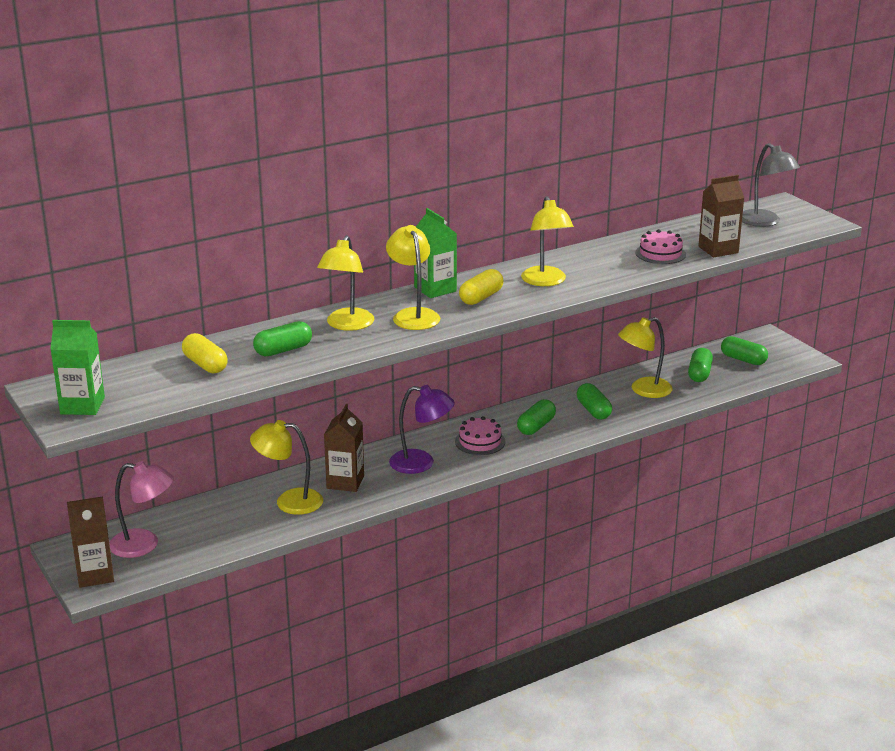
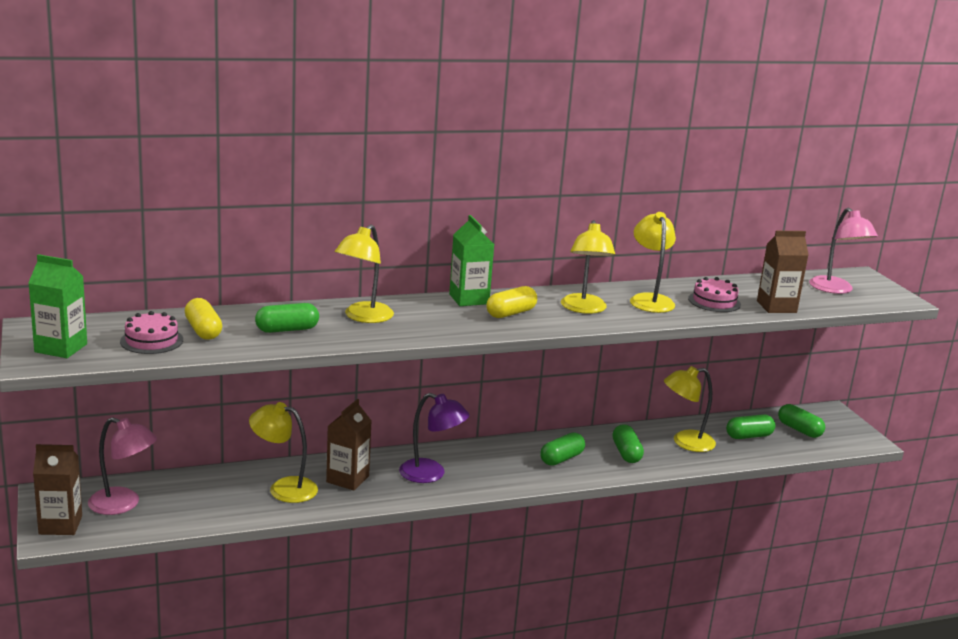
camera: 10 degrees right, 5 degrees down
(413, 315) = (434, 318): yellow lamp -> yellow lamp (649, 300)
(480, 441) = (499, 463): pink cake -> pink cake (151, 340)
(699, 374) = (749, 436): green capsule -> green capsule turned 45 degrees clockwise
(765, 222) = (836, 289): grey lamp -> pink lamp

